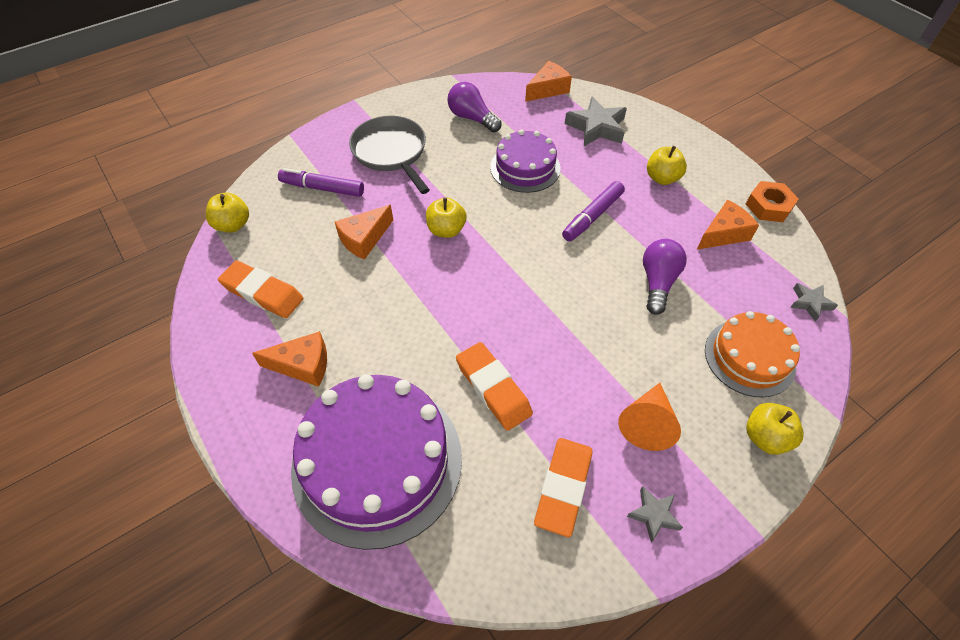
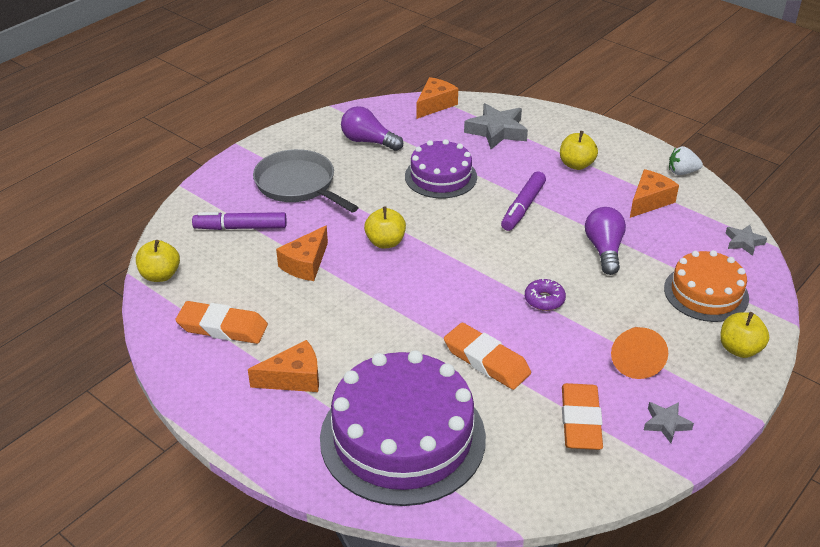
camera: 15 degrees left, 15 degrees down
(576, 328) = (544, 300): none -> purple donut
(768, 206) = (682, 172): orange nut -> white strawberry

